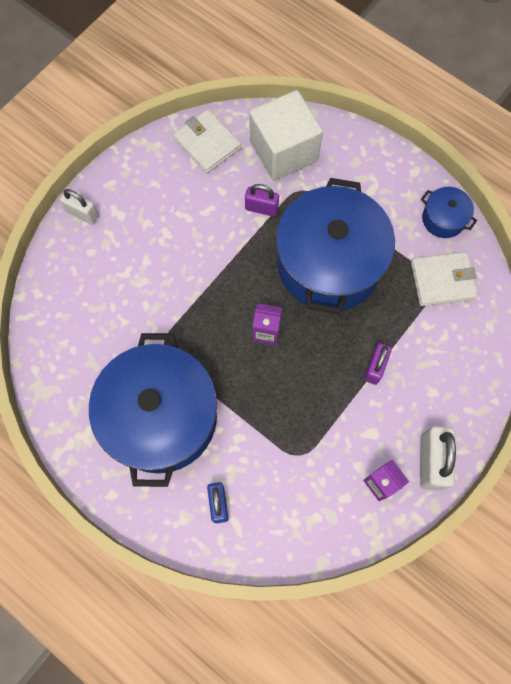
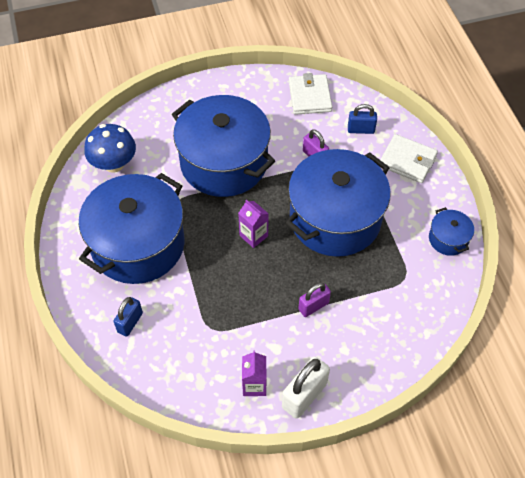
camera: 35 degrees right, 15 degrees down
(65, 345) = (114, 164): none -> blue mushroom
(82, 214) = (190, 94): white padlock -> none
(177, 271) = (224, 162): none -> blue pot
(283, 151) = (361, 130): white cube -> blue padlock
(442, 280) = (414, 279): white wallet -> white wallet (407, 160)

